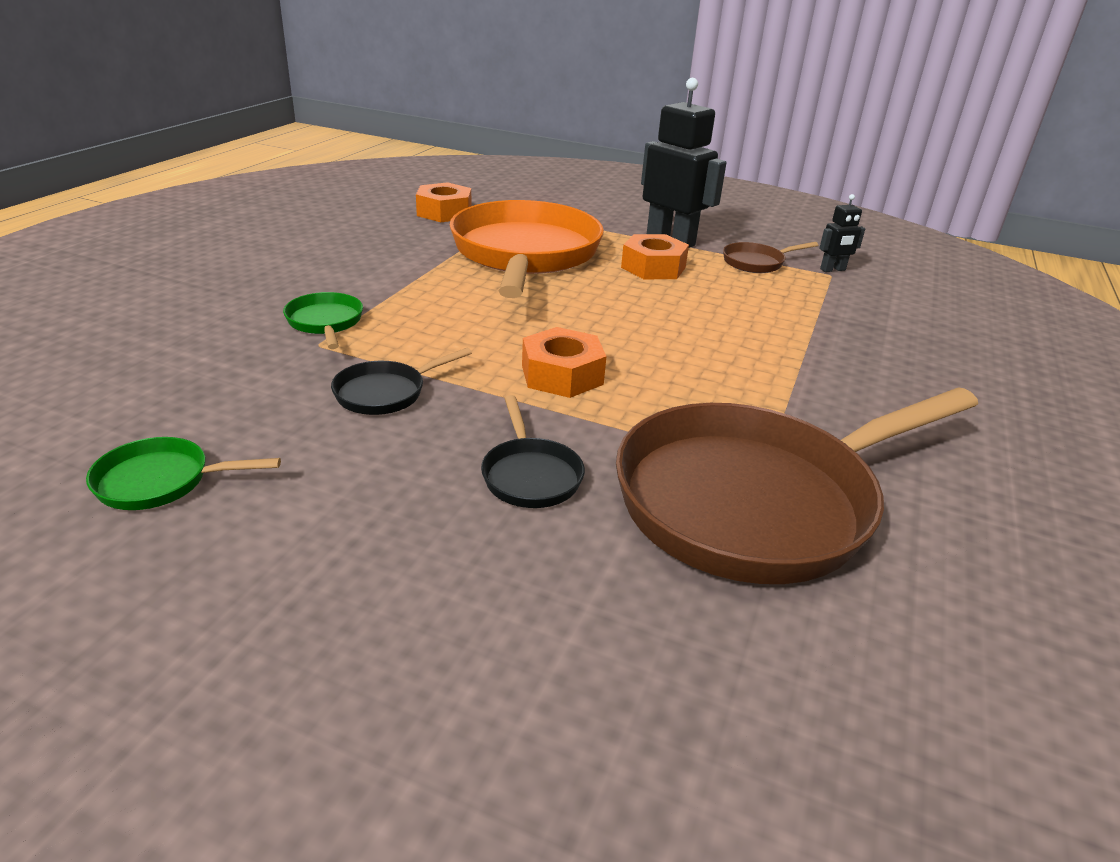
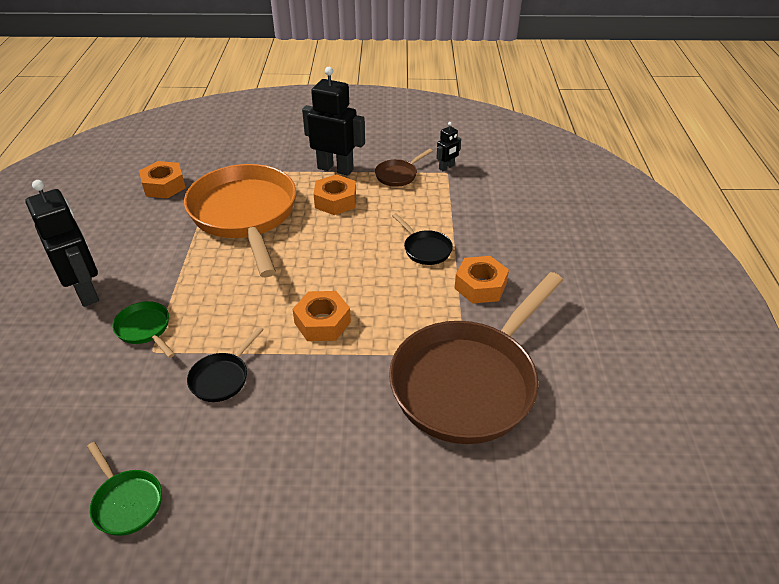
camera: 20 degrees left, 10 degrees up
(161, 482) = (126, 502): green pan -> green pan turned 105 degrees counterclockwise
(285, 275) = (86, 291): none -> black robot
(530, 475) = (342, 410): black pan -> black pan (425, 249)
(829, 397) = (480, 286): none -> orange nut

